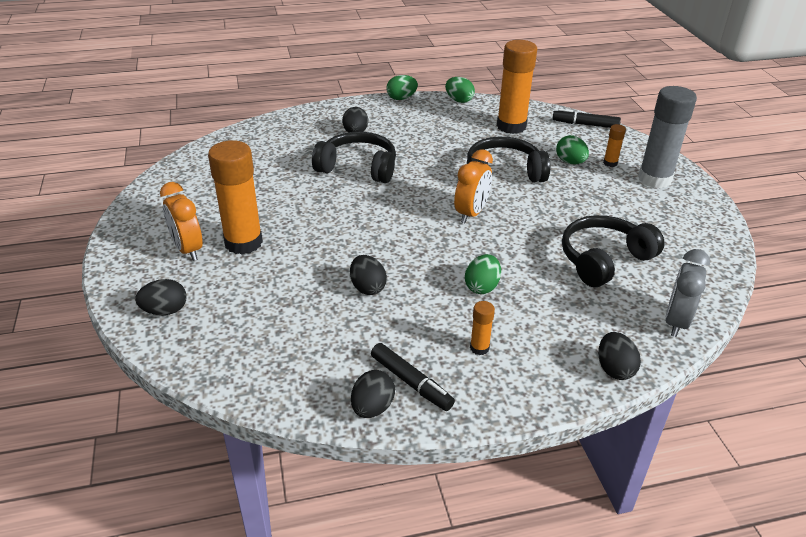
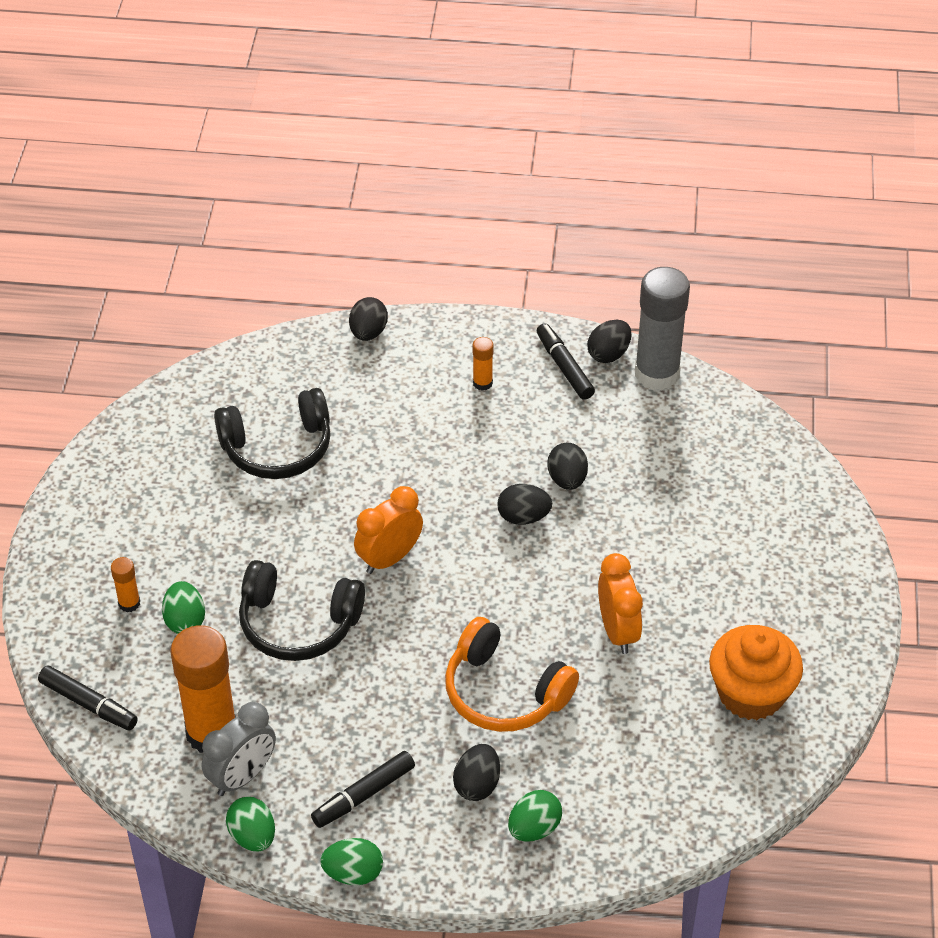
camera: 160 degrees left, 10 degrees up
(165, 311) = (797, 505): black egg -> black egg (523, 517)
(188, 249) = (769, 590): orange clock -> orange clock (617, 631)
(198, 194) = (751, 693): none -> orange cupcake
(243, 243) = (698, 584): orange glue stick -> none
(358, 167) = (504, 692): black headphones -> orange headphones
(414, 120) = (363, 795): none -> black marker
(482, 287) = (440, 449): green egg -> green egg (534, 828)
(654, 179) = (96, 555): grey glue stick -> grey glue stick (657, 373)
(676, 322) = (267, 360): grey clock -> grey clock (242, 776)

